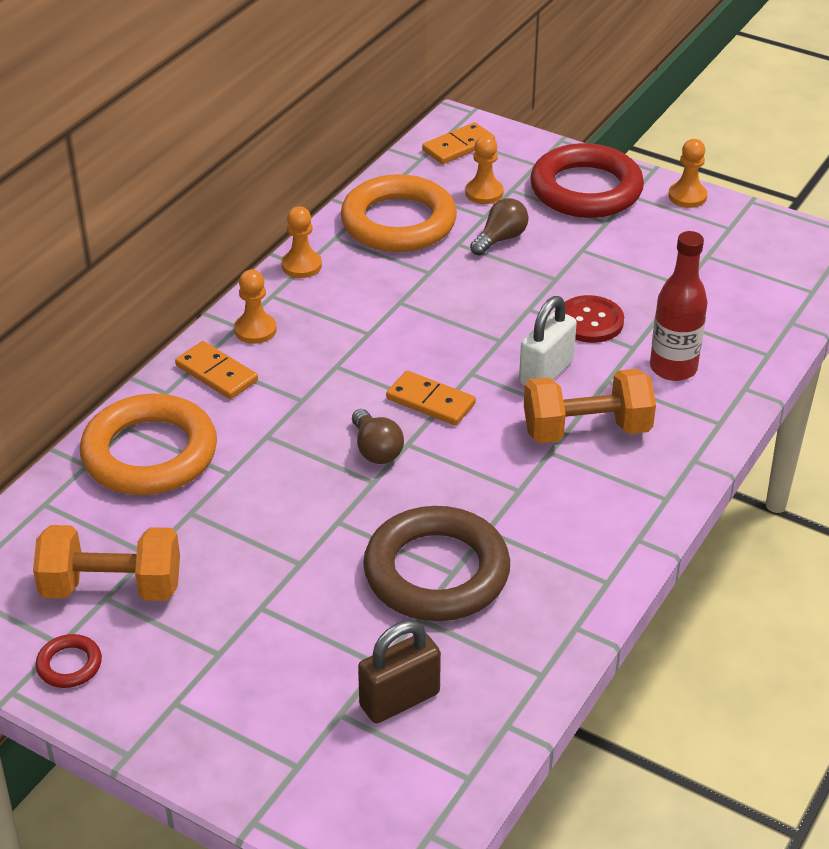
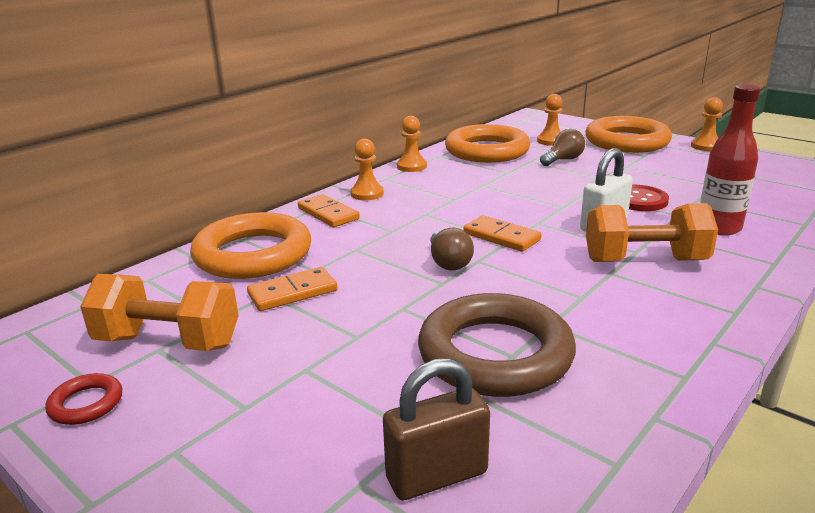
camera: 10 degrees right, 15 degrees down
(458, 146) = (533, 123): orange domino -> orange domino (292, 292)
(586, 189) = (626, 141): red ring -> orange ring

